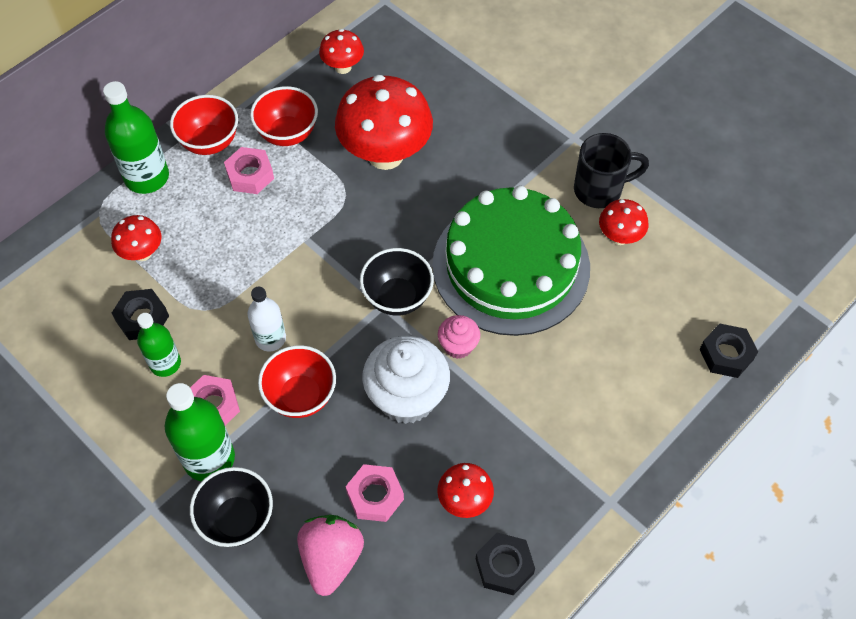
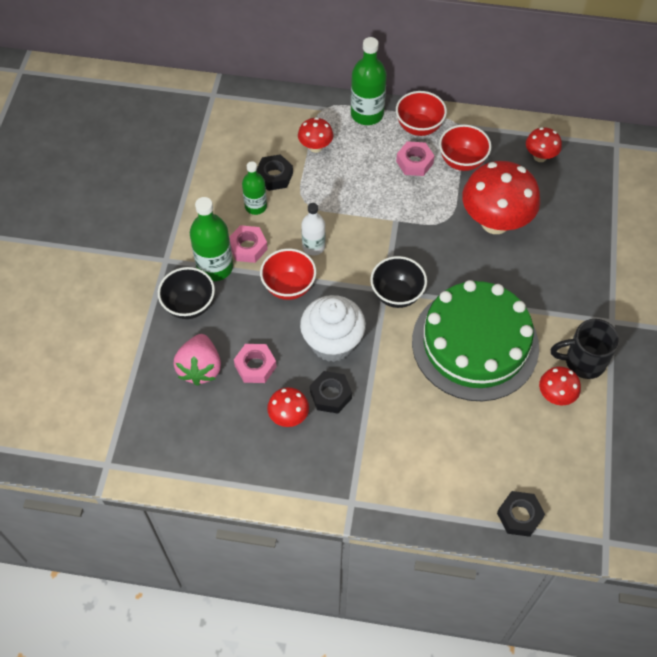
camera: 55 degrees right, 0 degrees up
(331, 559) = (200, 368): pink strawberry -> pink strawberry turned 120 degrees clockwise
(458, 346) = (391, 349): pink cupcake -> none
(504, 566) = (262, 465): black nut -> black nut (330, 395)
(600, 190) = (583, 362): black mug -> black mug turned 135 degrees clockwise

